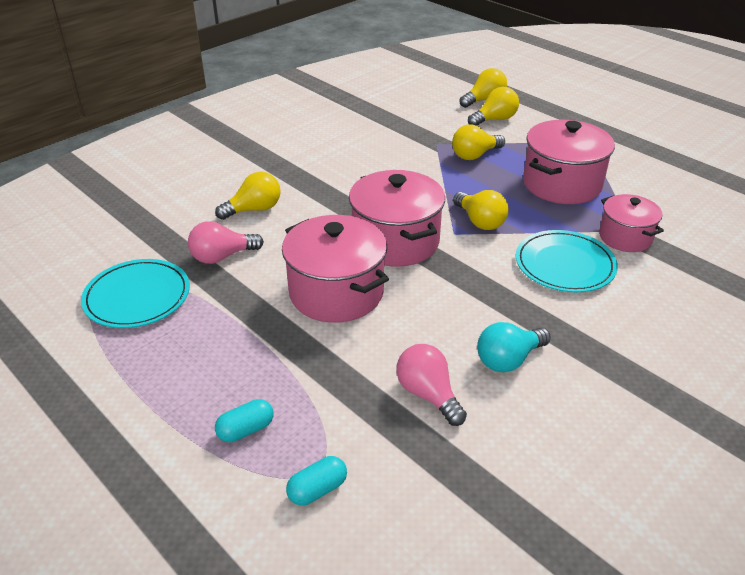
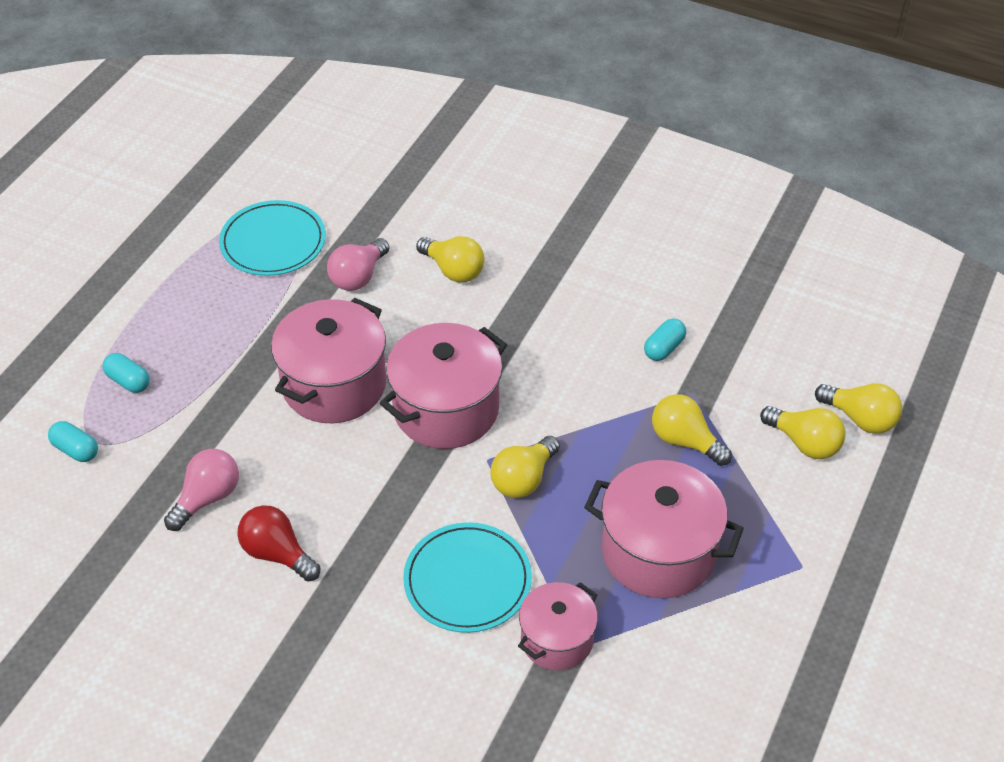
camera: 70 degrees right, 10 degrees up
(222, 256) = (358, 276): pink light bulb -> pink light bulb turned 105 degrees counterclockwise
(392, 145) = (664, 348): none -> turquoise capsule
(508, 360) = (277, 553): turquoise light bulb -> red light bulb

